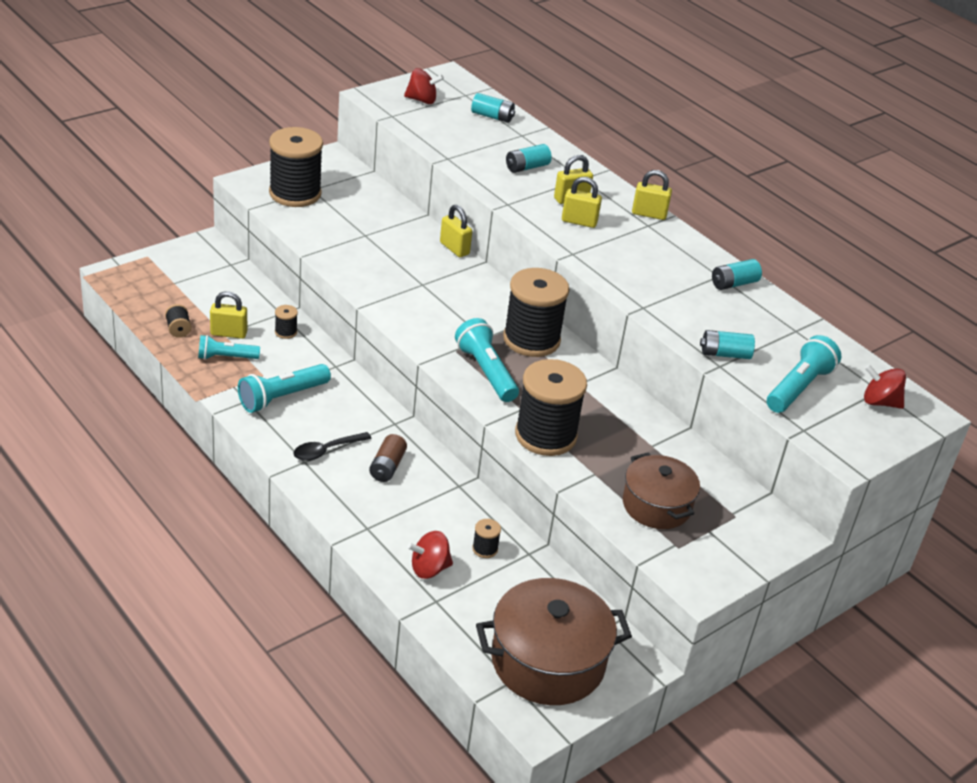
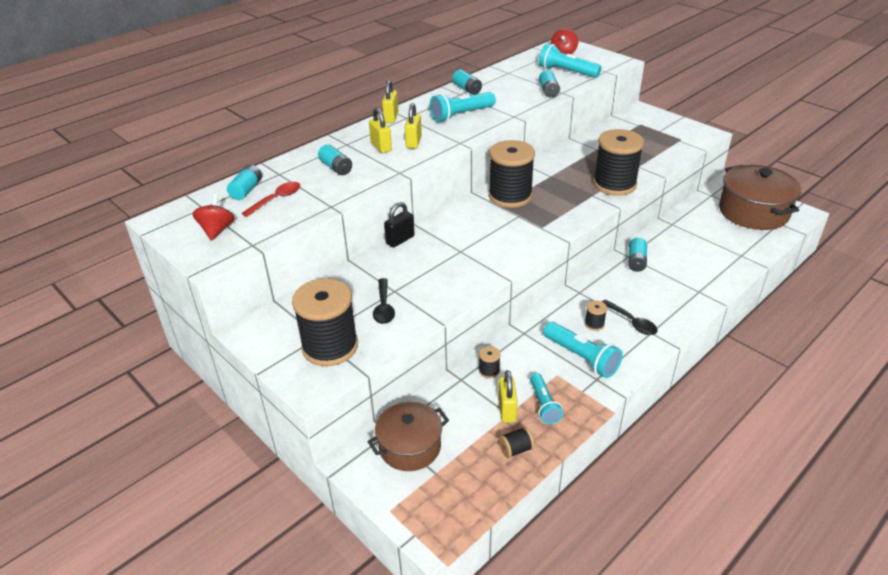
camera: 90 degrees left, 0 degrees up
(341, 226) = (384, 307): none -> black spoon
(387, 467) = (630, 290): brown battery -> none
(429, 569) = (716, 260): red spinning top -> none
(445, 489) = (636, 261): none -> turquoise battery
(454, 248) = (400, 240): yellow padlock -> black padlock
(469, 131) = (277, 199): none -> red spoon
(485, 549) = (681, 240): black spool -> black spool (594, 324)
(486, 372) = (560, 212): turquoise flashlight -> turquoise flashlight (461, 115)
(656, 505) = (651, 146): brown pot -> brown pot (410, 447)

